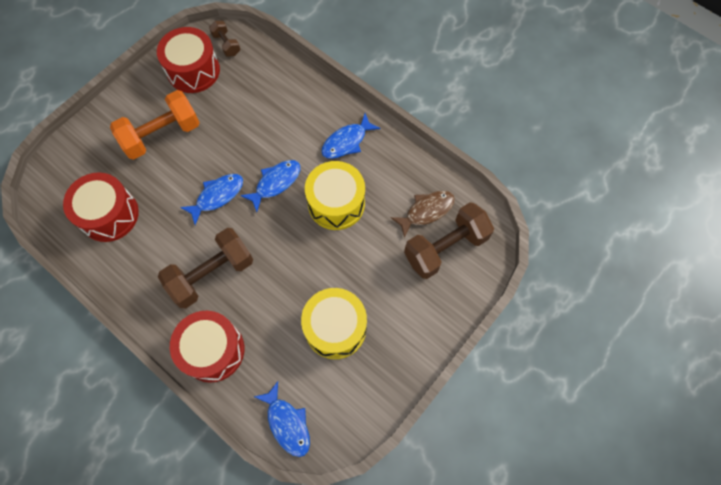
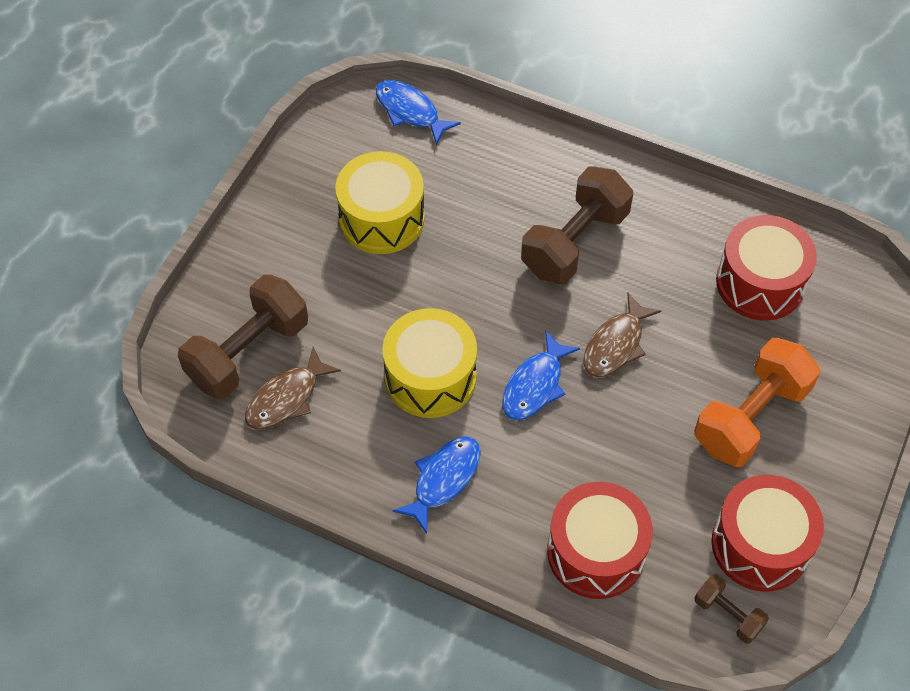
camera: 165 degrees right, 10 degrees down
(213, 350) = (532, 160): red drum -> red drum (596, 552)
(217, 196) = (616, 345): blue fish -> brown fish

